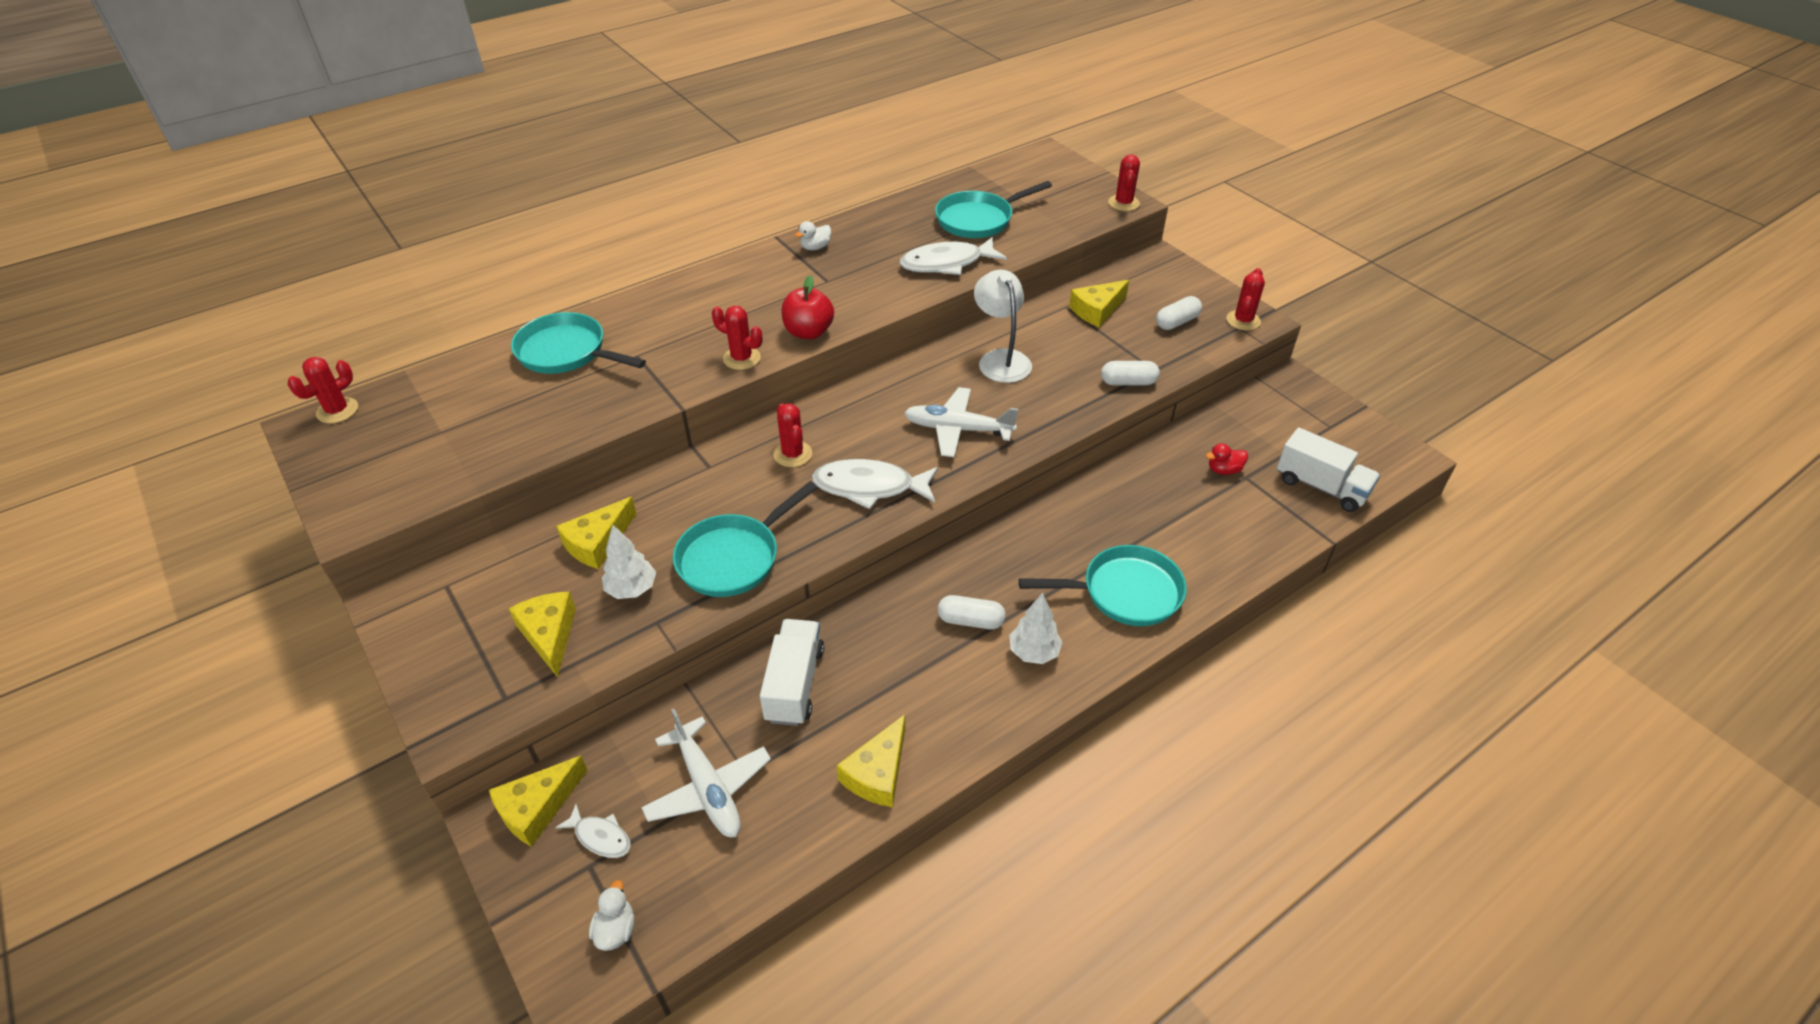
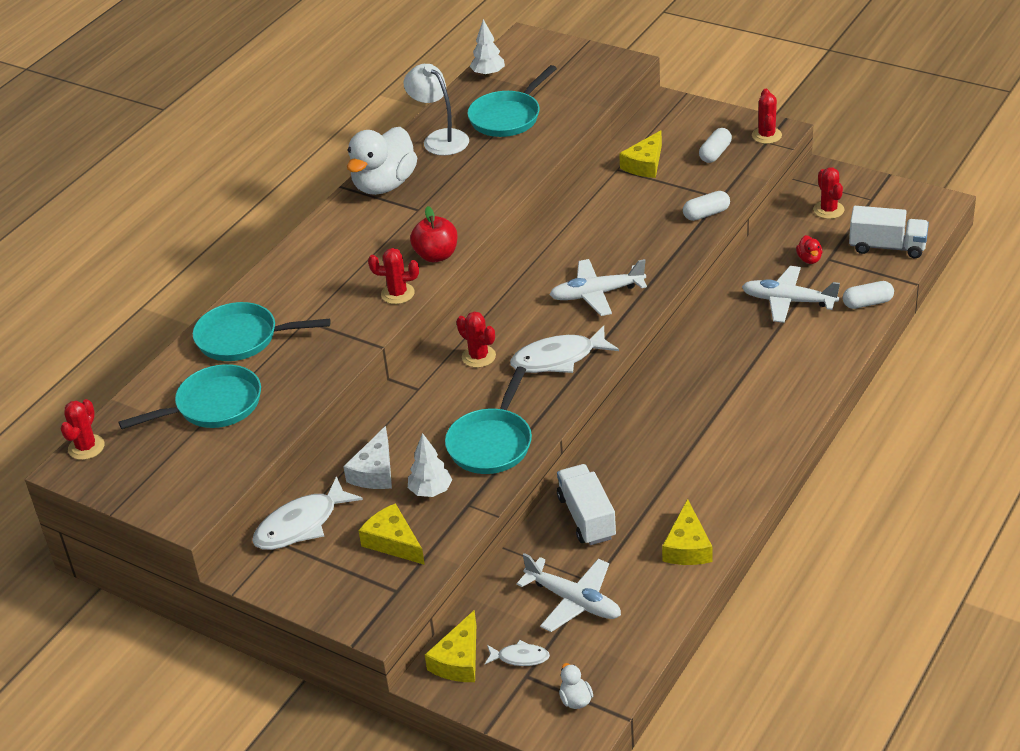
camera: 20 degrees left, 5 degrees down
(598, 542) = (375, 471): yellow cheese -> white cheese
(815, 247) = (384, 185): white duck -> white duck, size x2.48
(946, 263) = (508, 163): white fish -> white fish (301, 524)
(970, 621) = (687, 430): white capsule -> white capsule (867, 303)
(1001, 359) = (593, 229): white lamp -> white lamp (439, 138)
(1034, 652) = (746, 433): white tree -> white tree (488, 74)
(1123, 203) = (621, 65): red cactus -> red cactus (828, 210)
(1125, 592) = (787, 370): turquoise pan -> turquoise pan (213, 405)
(1173, 510) = (788, 301): none -> white plane
(1224, 470) = (809, 259): red duck -> red duck turned 60 degrees counterclockwise

